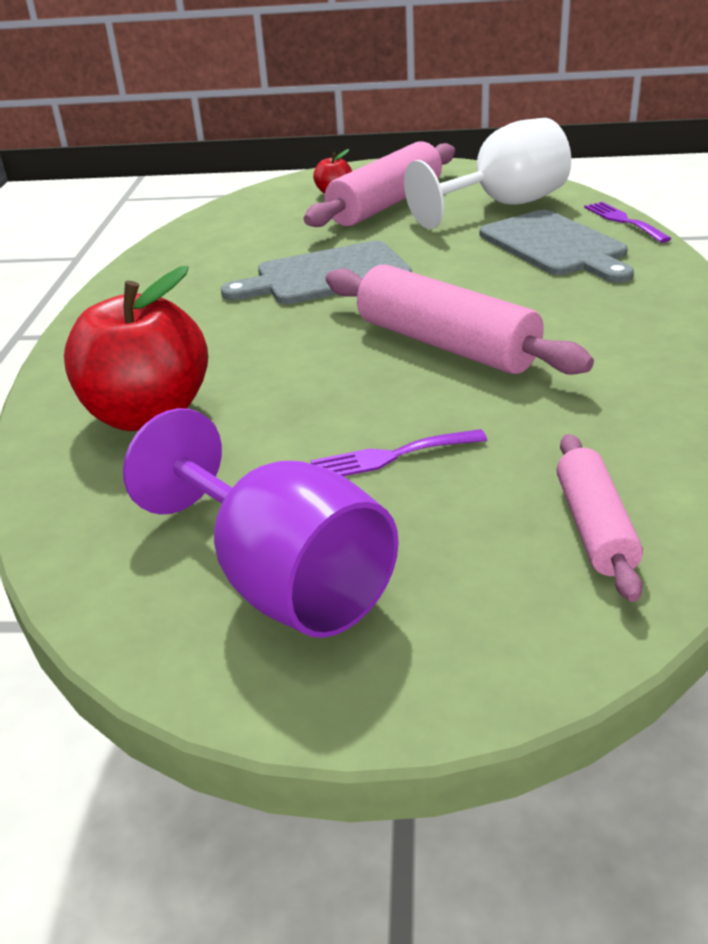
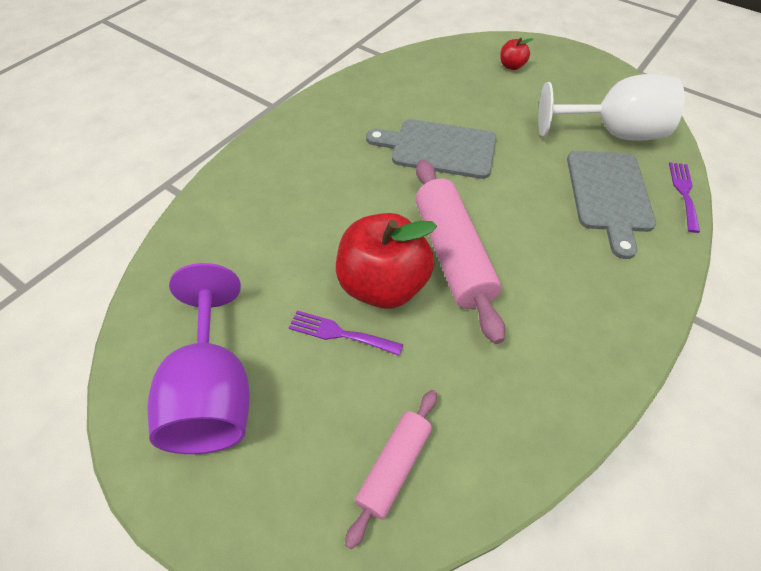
camera: 30 degrees right, 20 degrees up
(148, 414) = (253, 221): red apple -> red apple (383, 285)
(386, 204) = (534, 94): pink rolling pin -> none

